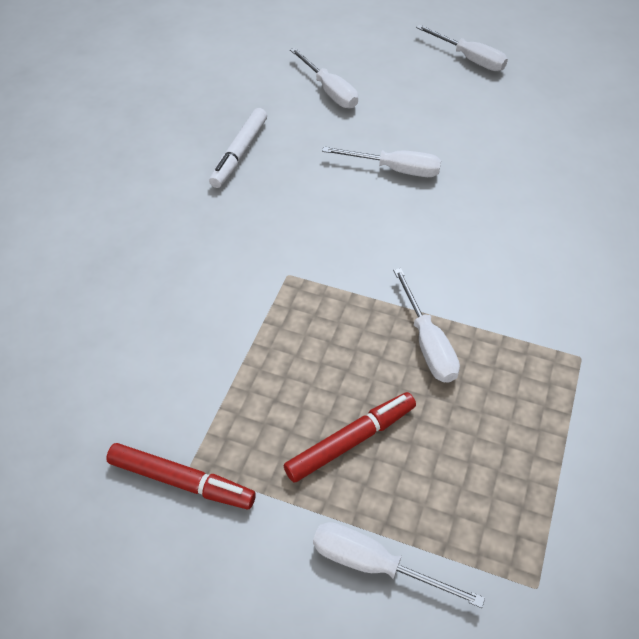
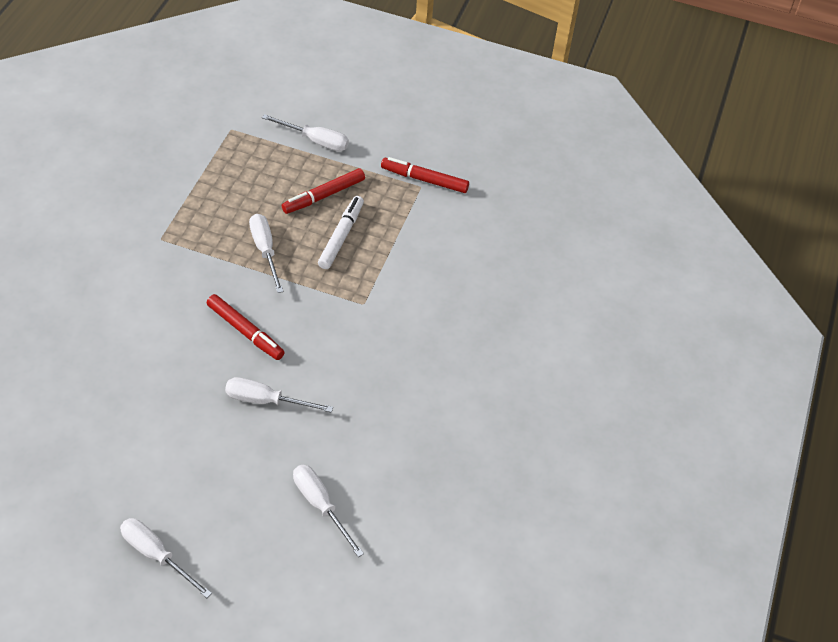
camera: 175 degrees right, 0 degrees up
(239, 153) = (410, 423): white marker -> white marker (341, 236)
(432, 237) = (245, 331): none -> red marker

